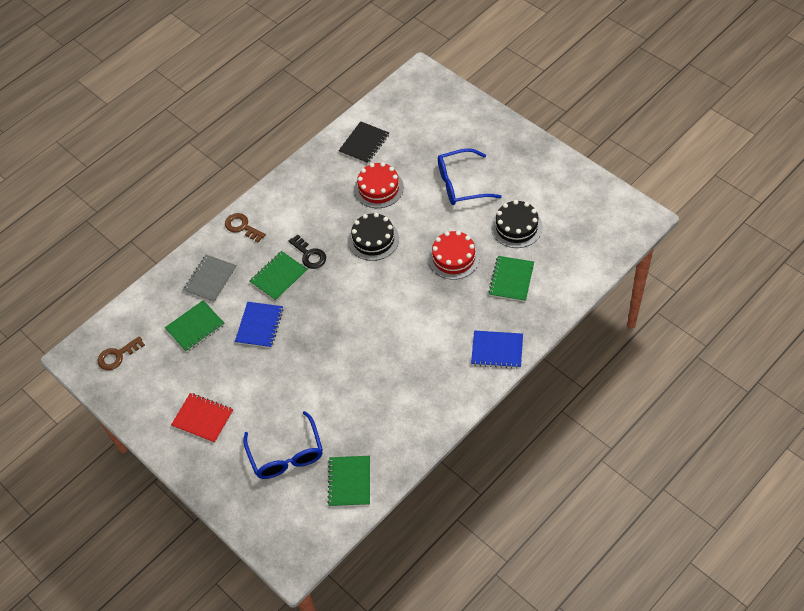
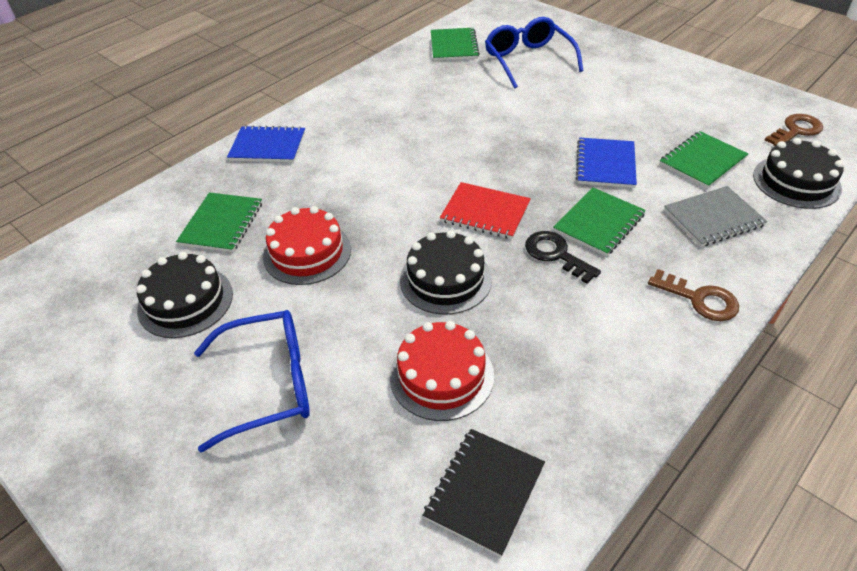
camera: 175 degrees right, 10 degrees down
(146, 307) = (796, 182): none -> black cake
(203, 418) = (640, 82): red notebook -> red notebook (485, 212)
(210, 279) = (713, 218): grey notebook -> grey notebook turned 45 degrees clockwise

